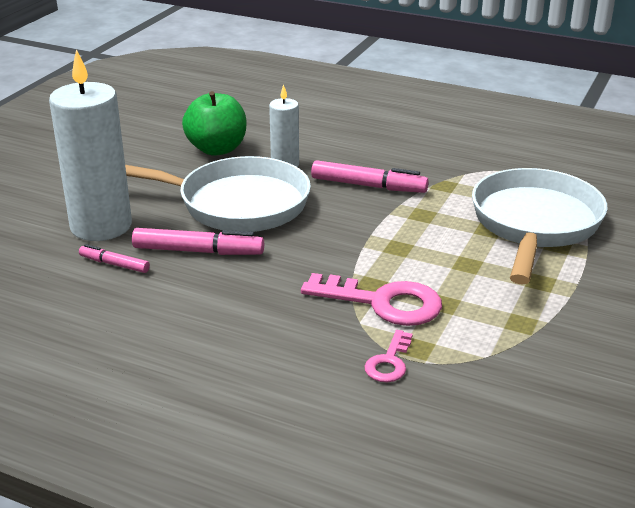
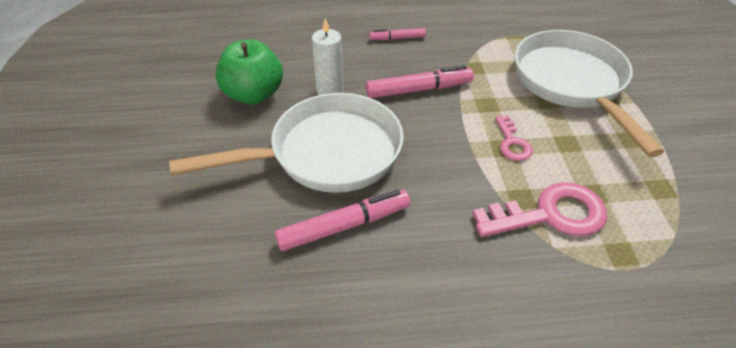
camera: 30 degrees left, 15 degrees up
(101, 226) = (220, 235): white candle -> none
(114, 264) = (277, 281): pink marker -> pink marker (397, 38)
(389, 362) = (619, 282): pink key -> pink key (512, 143)

